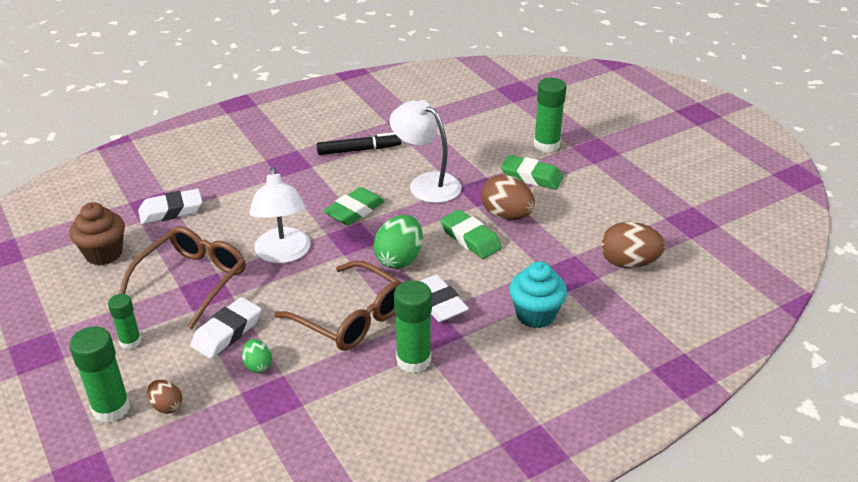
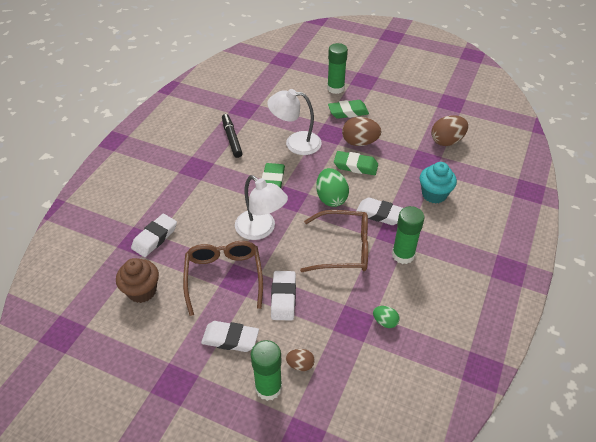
camera: 35 degrees left, 10 degrees up
(130, 341) = (230, 339): green glue stick -> white eraser
(258, 366) = (324, 307): green egg -> green egg (385, 322)
(359, 150) = (232, 139): black marker -> black marker turned 60 degrees counterclockwise

